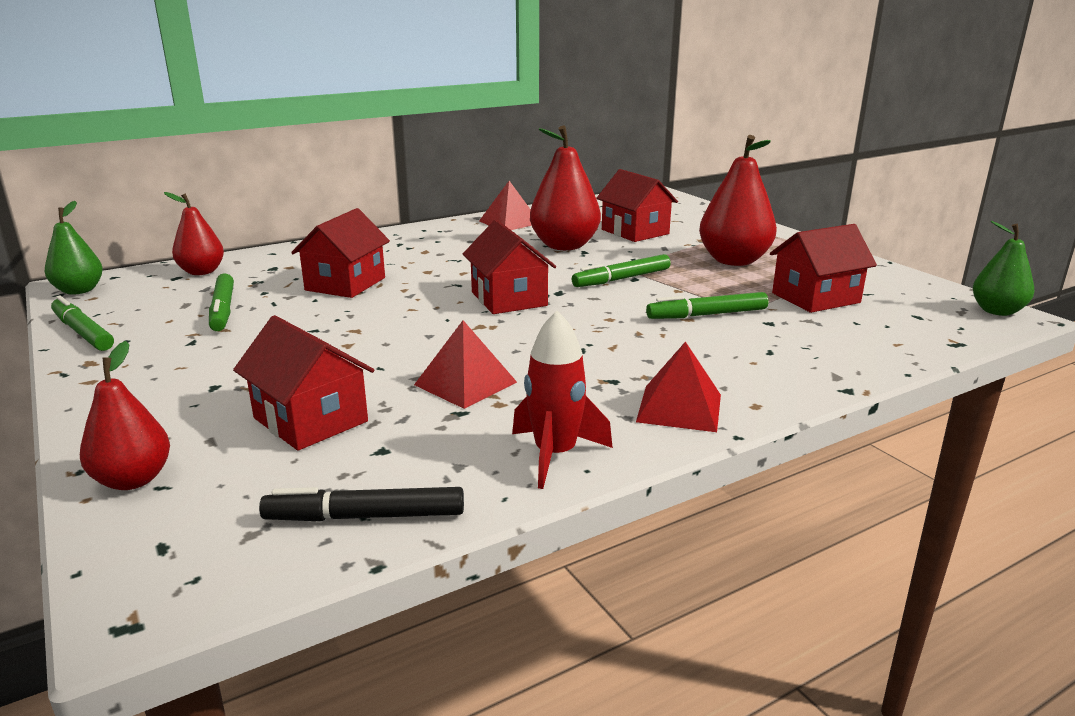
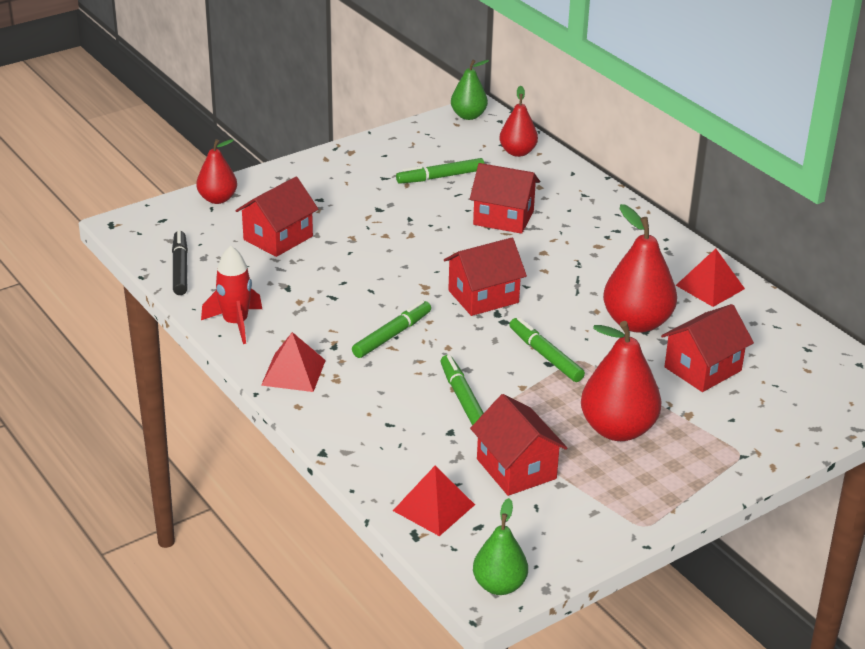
camera: 85 degrees right, 10 degrees up
(83, 332) = (395, 137): green marker -> green marker (392, 335)
(465, 383) = (327, 287): red pyramid -> red pyramid (433, 507)

